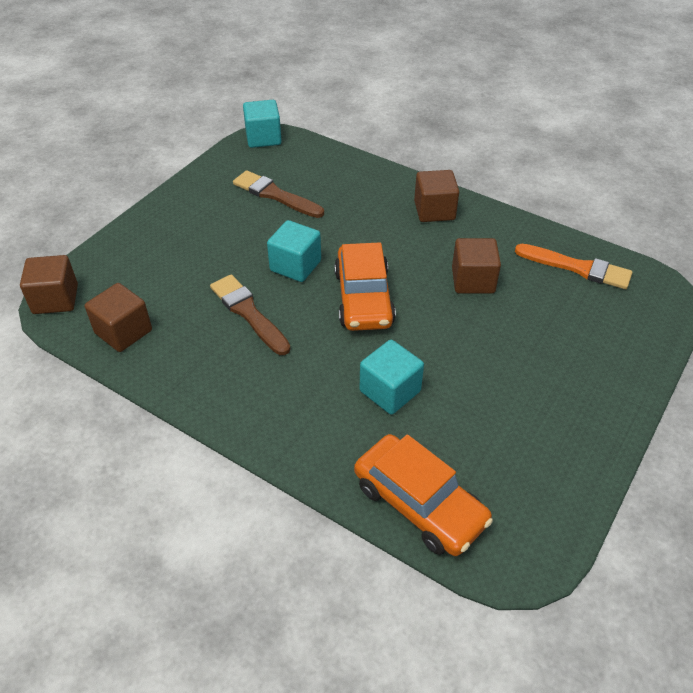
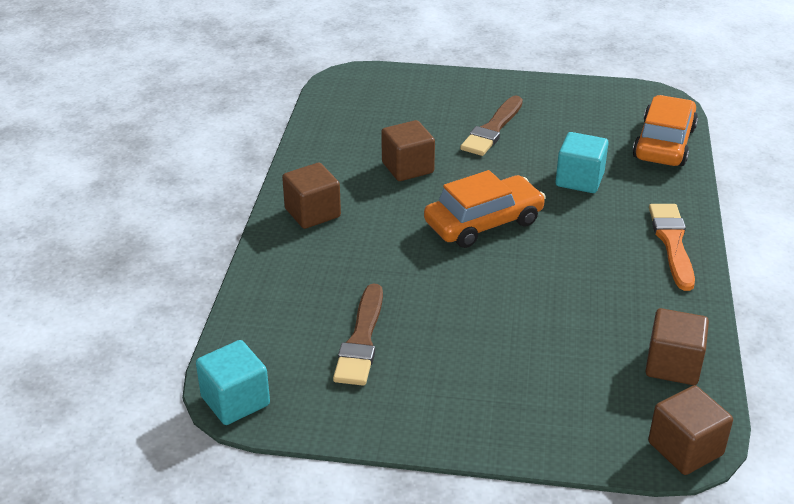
camera: 115 degrees left, 10 degrees down
(248, 313) = (567, 288): brown brush -> brown brush (492, 129)
(295, 266) = (474, 280): turquoise cube -> none
(577, 268) = (346, 118): orange brush -> orange brush (672, 243)

